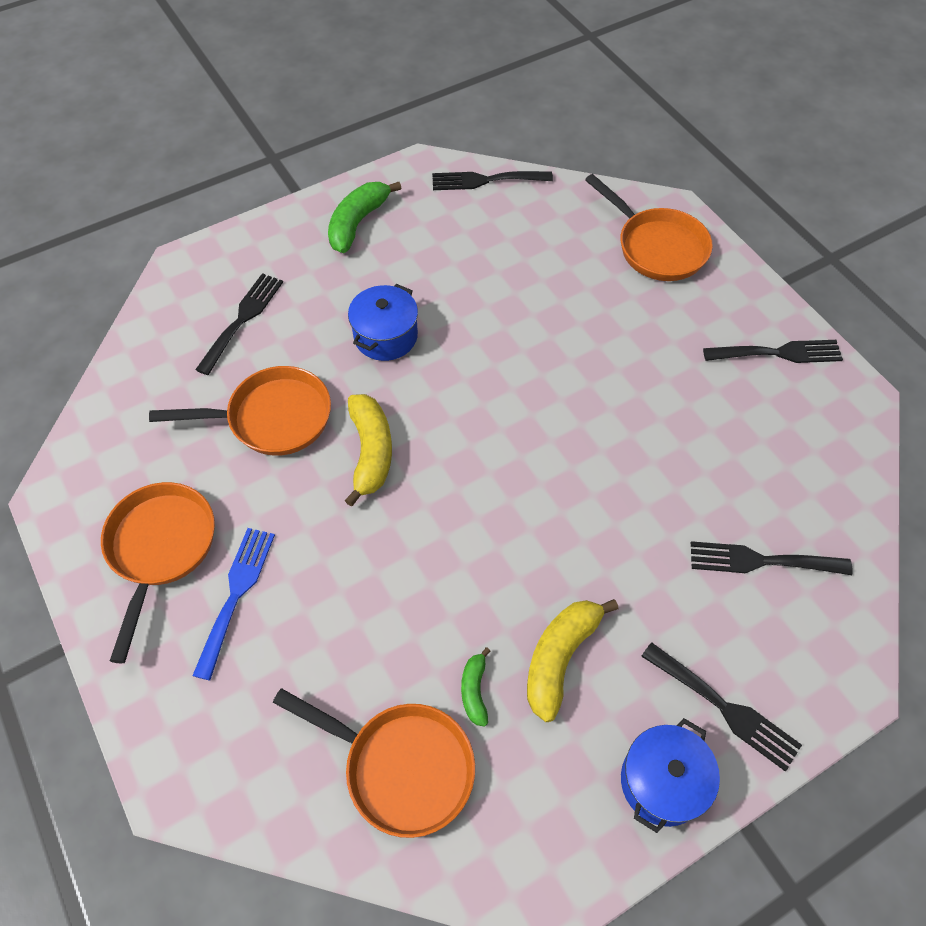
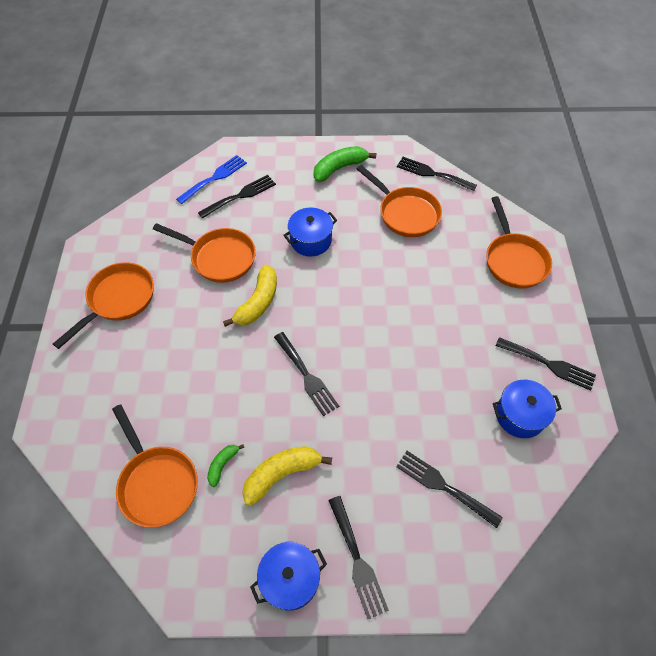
camera: 30 degrees right, 0 degrees up
(236, 594) = (138, 343): blue fork -> blue fork (214, 178)
(486, 246) = (405, 213): none -> orange pan
(504, 515) = (307, 376): none -> black fork
(787, 430) = (520, 415): none -> blue pot

